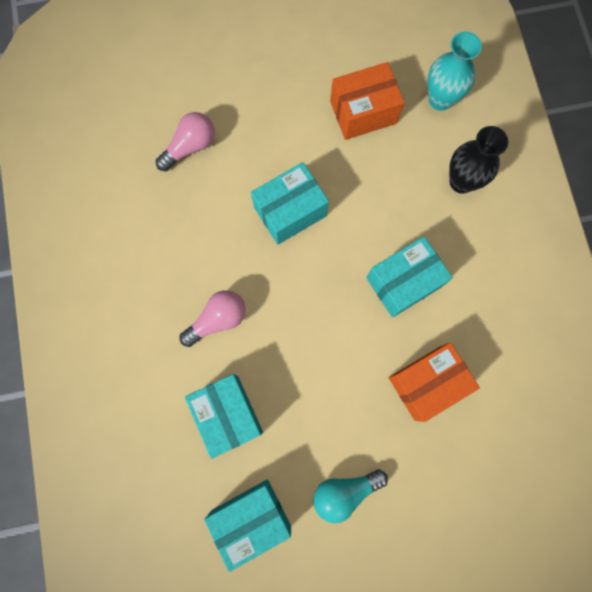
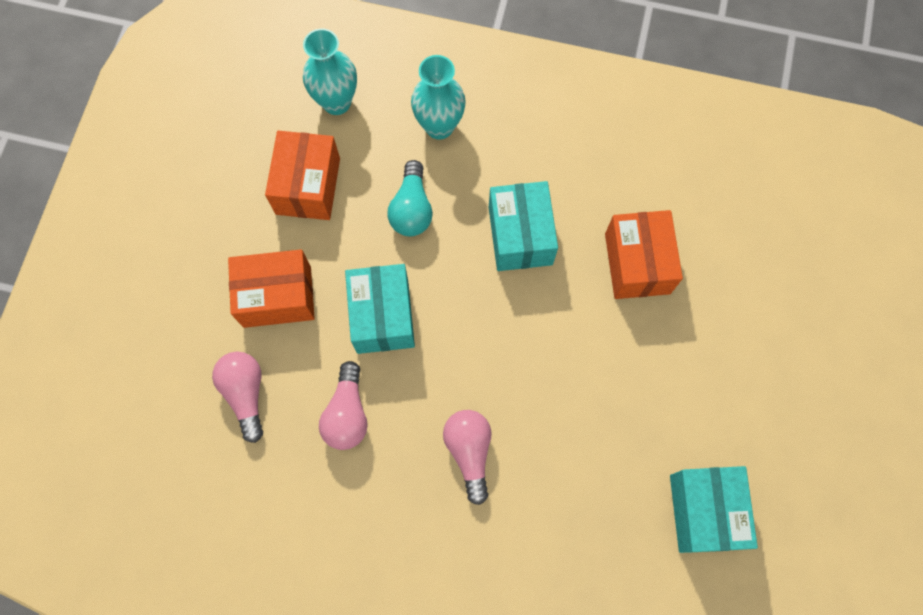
camera: 65 degrees left, 5 degrees down
(207, 221) = (347, 414): none -> pink light bulb
(227, 415) = (582, 488): turquoise box -> none
(269, 133) = (277, 296): none -> orange box
(344, 492) = (715, 399): turquoise light bulb -> turquoise light bulb (412, 209)
(461, 182) = (439, 126): black vase -> turquoise vase

